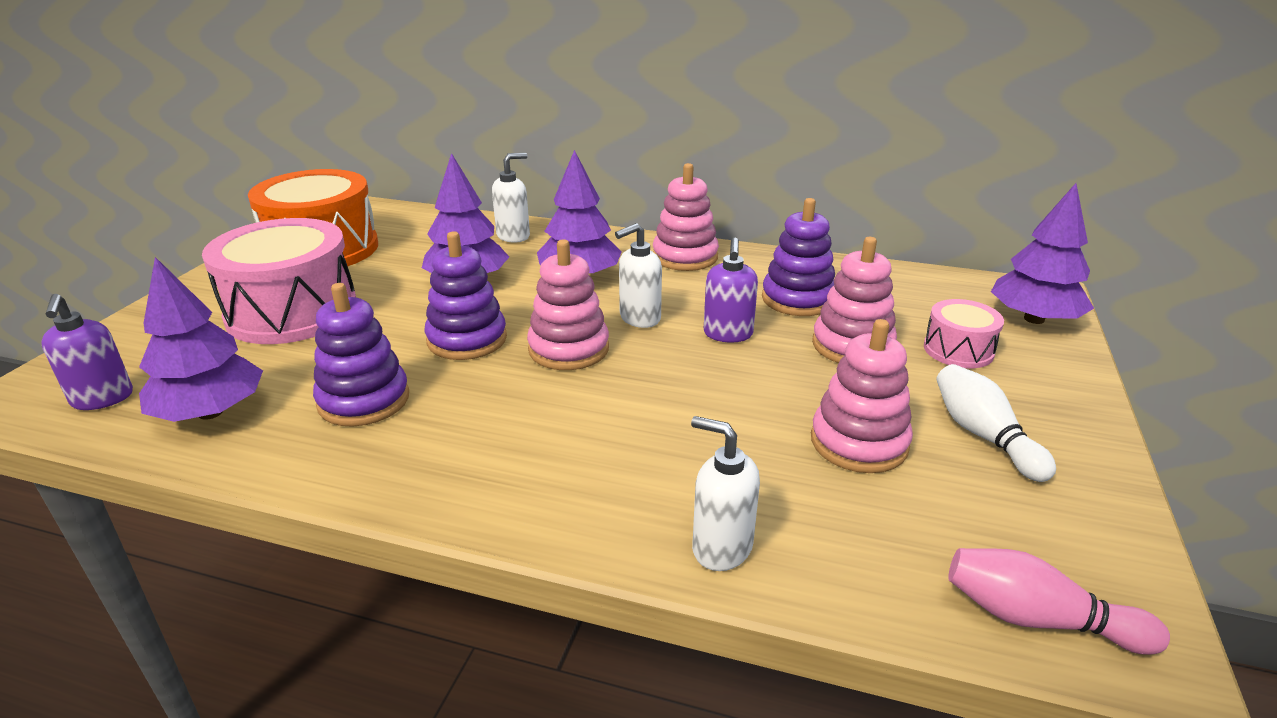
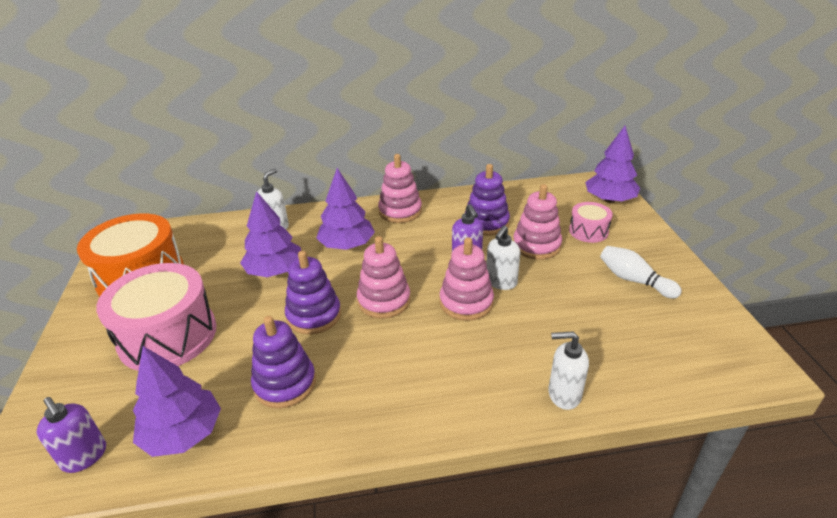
camera: 25 degrees left, 5 degrees up
(639, 318) = (408, 264): white soap dispenser -> white soap dispenser (501, 282)
(859, 443) = (582, 306): pink stacking toy -> pink stacking toy (466, 302)
(1038, 619) = (719, 372): pink bowling pin -> none

